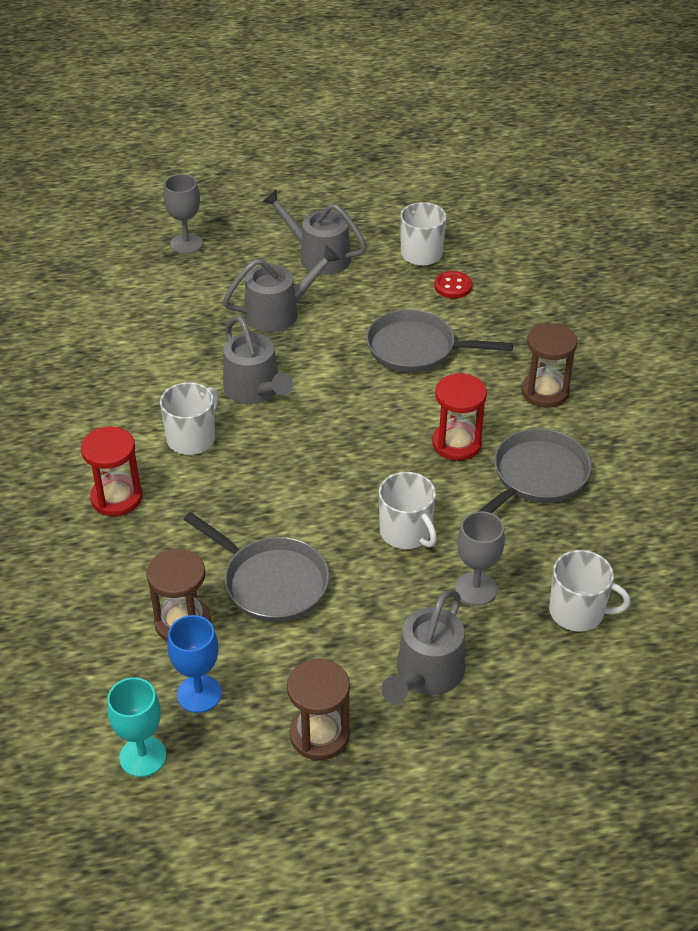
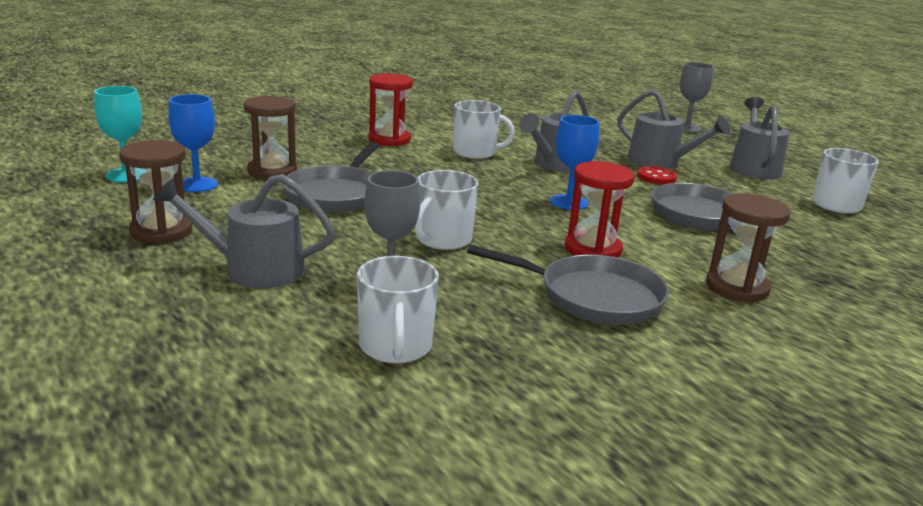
camera: 65 degrees right, 20 degrees down
(354, 419) = (569, 202): none -> blue goblet
(453, 286) = (817, 223): red button -> red button (656, 177)

